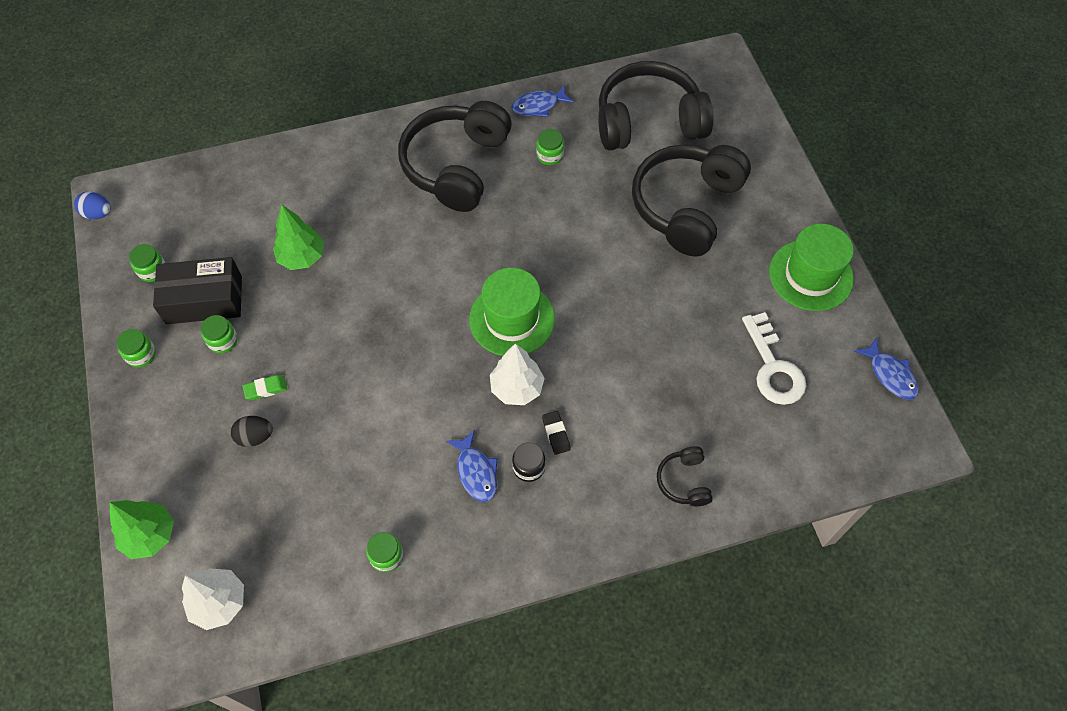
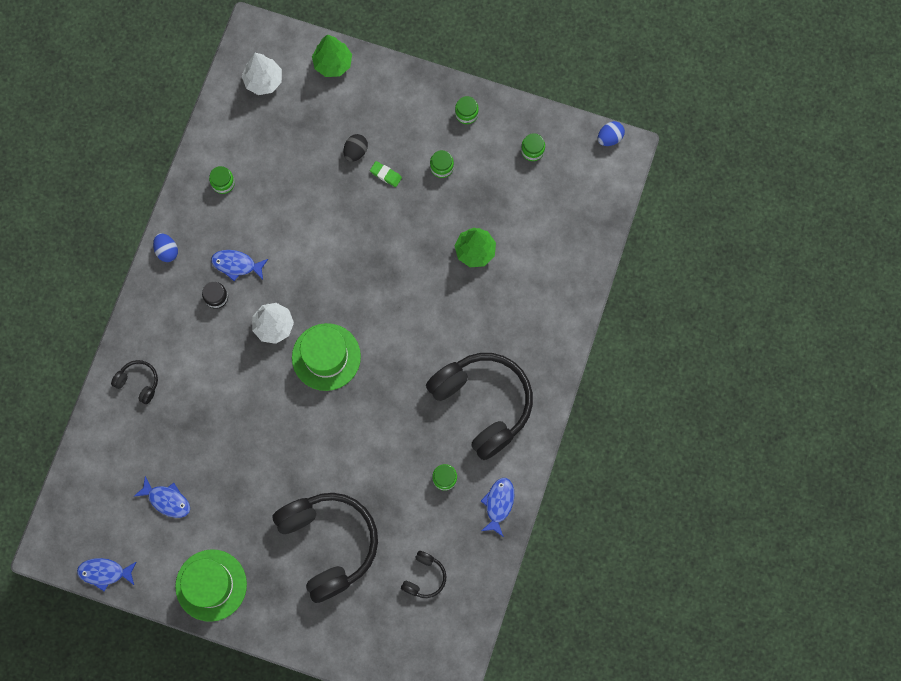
camera: 125 degrees right, 15 degrees up
(204, 300) = (483, 171): black box -> none
(266, 389) = (386, 175): green eraser -> green eraser turned 75 degrees counterclockwise
(514, 560) = (167, 251): none -> blue egg
(556, 434) = (225, 328): black eraser -> none
(648, 121) = (424, 577): black headphones -> black headphones, size x0.43
(773, 367) = (167, 500): white key -> blue fish

